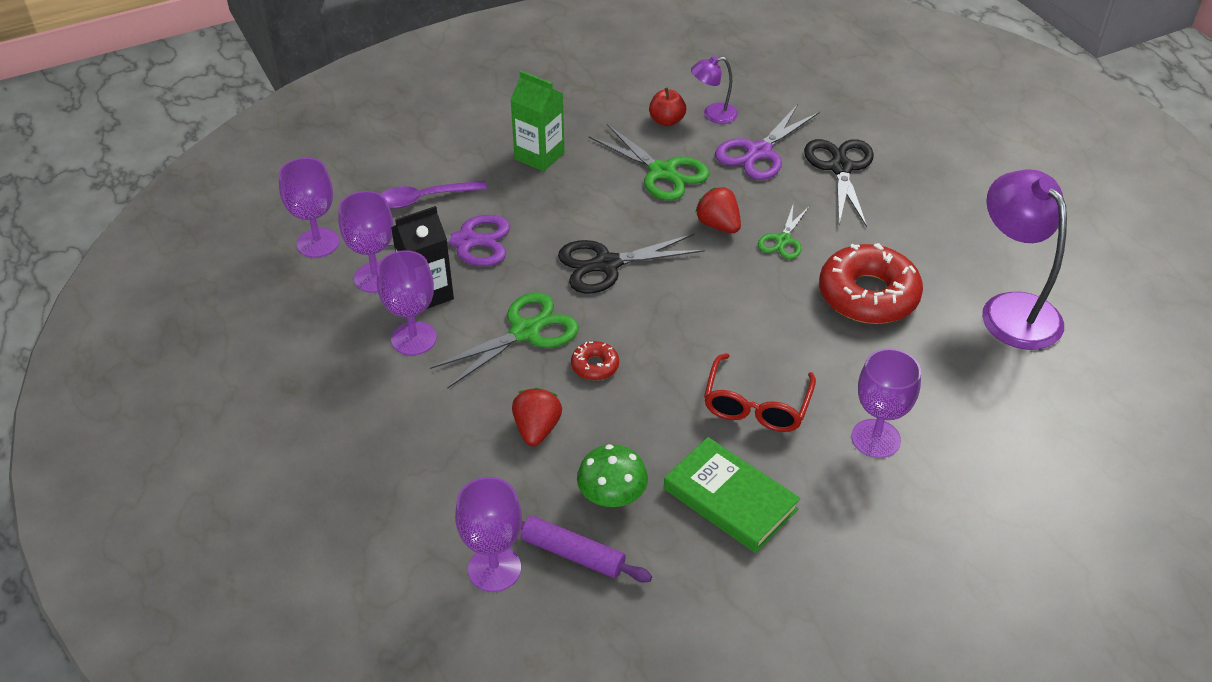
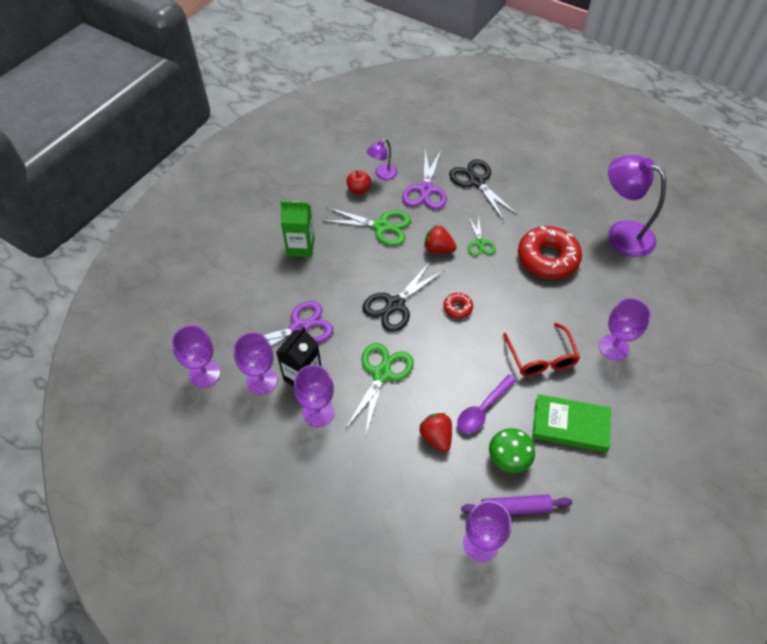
camera: 30 degrees left, 10 degrees up
(425, 199) = (251, 309): purple spoon -> purple spoon (483, 409)
(595, 366) = (437, 377): red donut -> red donut (457, 308)

